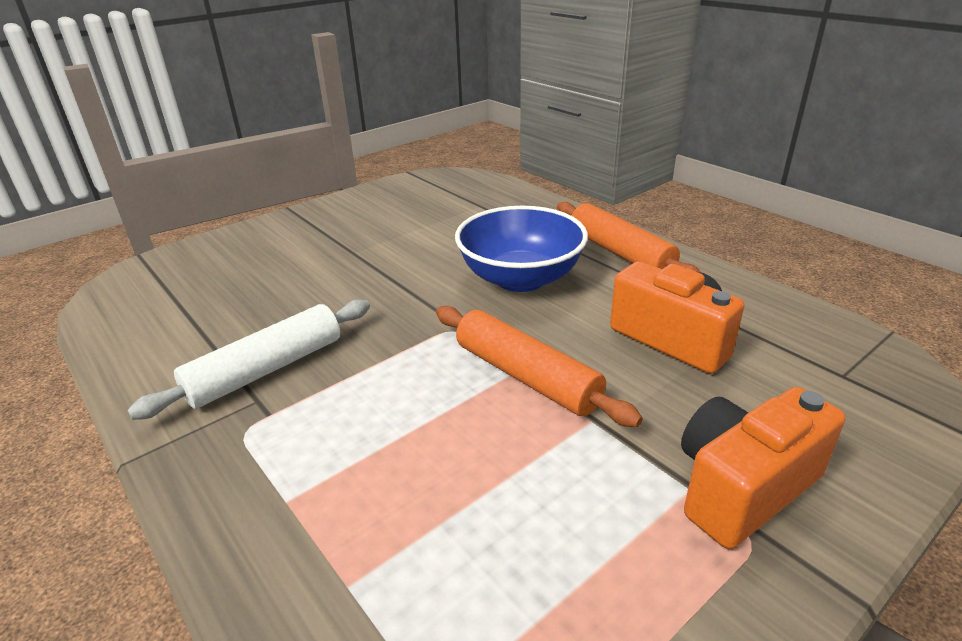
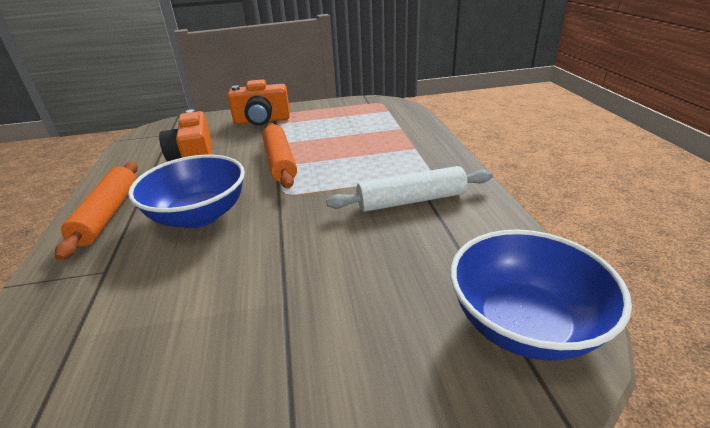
camera: 150 degrees left, 0 degrees up
(149, 289) = (524, 324): none -> blue bowl

